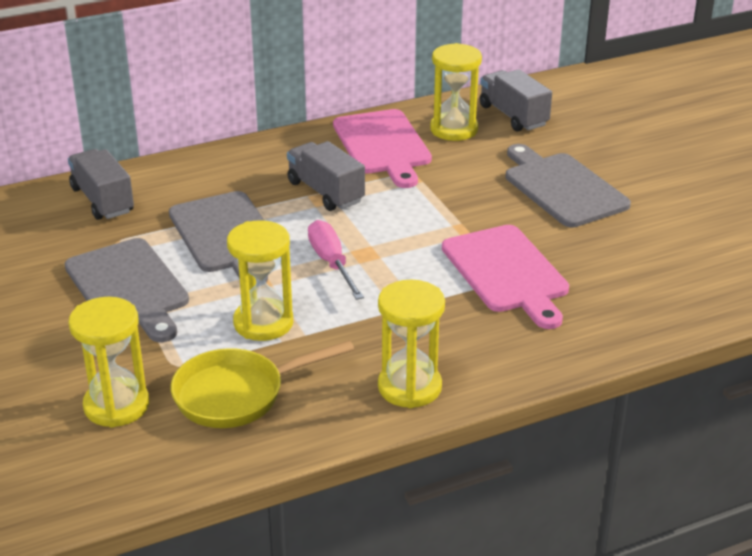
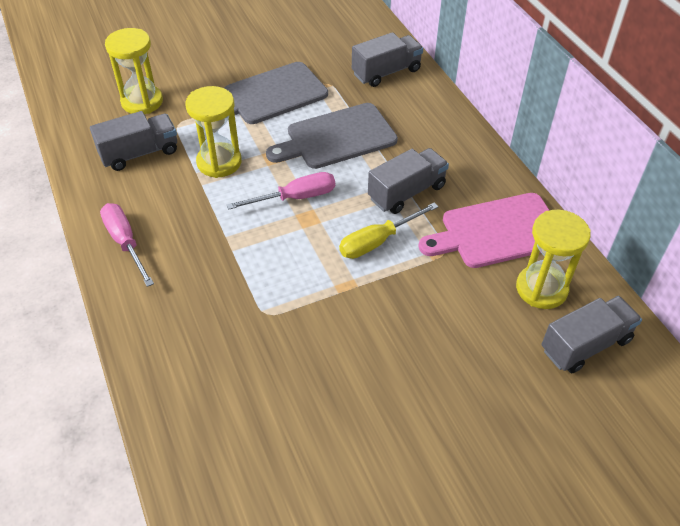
camera: 90 degrees right, 15 degrees up
(237, 394) = (139, 153): yellow pan -> grey truck
(399, 210) = (377, 241): none -> yellow screwdriver
(409, 387) = (125, 242): yellow hourglass -> pink screwdriver
(507, 272) = (272, 315): pink cutting board -> none
(562, 188) = (428, 376): grey cutting board -> none

